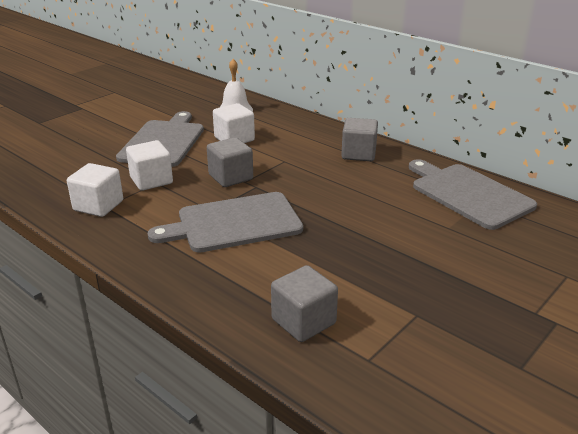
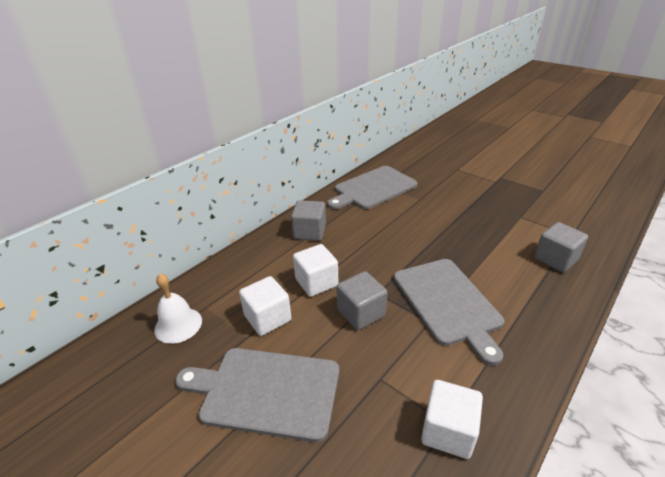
camera: 90 degrees left, 5 degrees up
(151, 180) = (376, 385): white cube -> white cube (316, 282)

